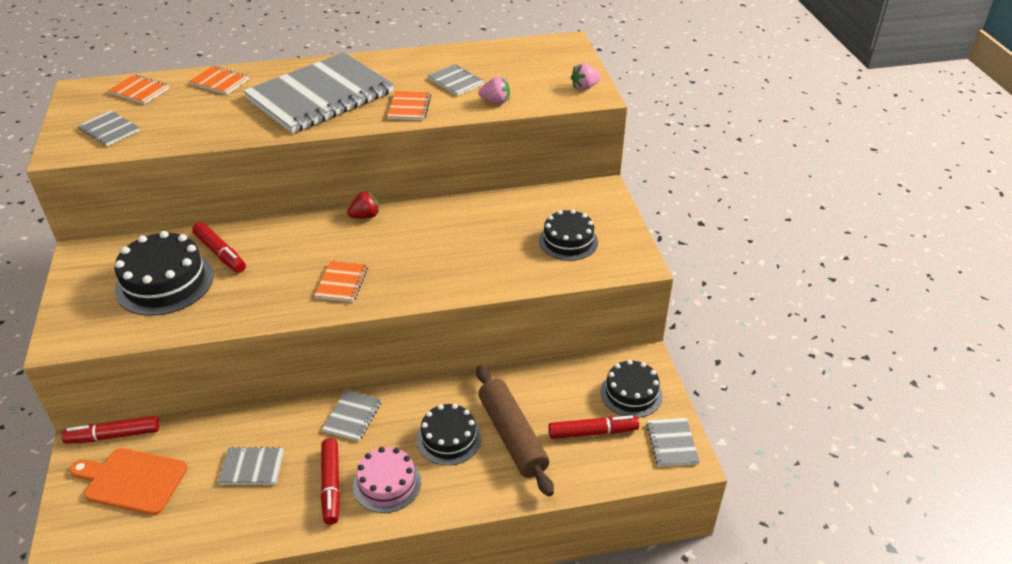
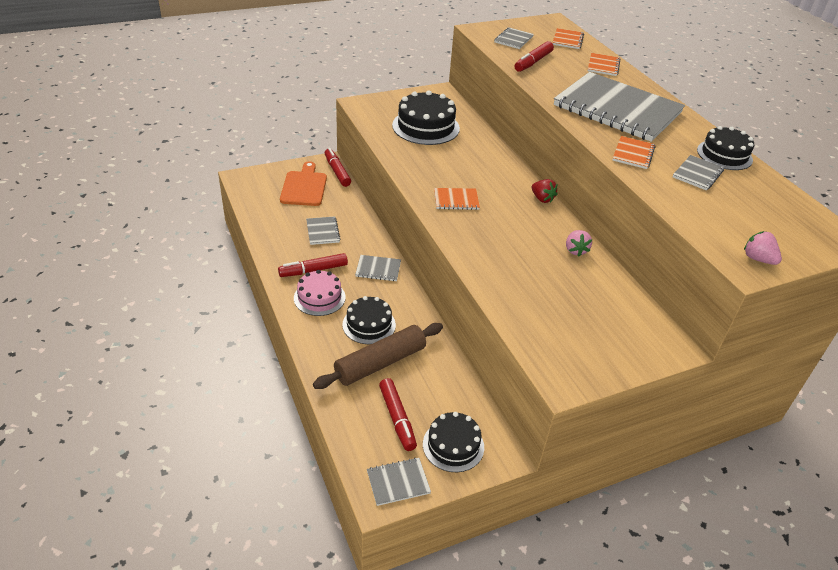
camera: 75 degrees right, 0 degrees up
(220, 253) = (465, 142): red marker -> red marker (533, 62)
(409, 107) = (633, 154): orange notebook -> orange notebook turned 60 degrees counterclockwise
(496, 101) = (681, 201): pink strawberry -> pink strawberry (575, 250)
(568, 241) = (573, 326): black cake -> black cake (724, 155)

